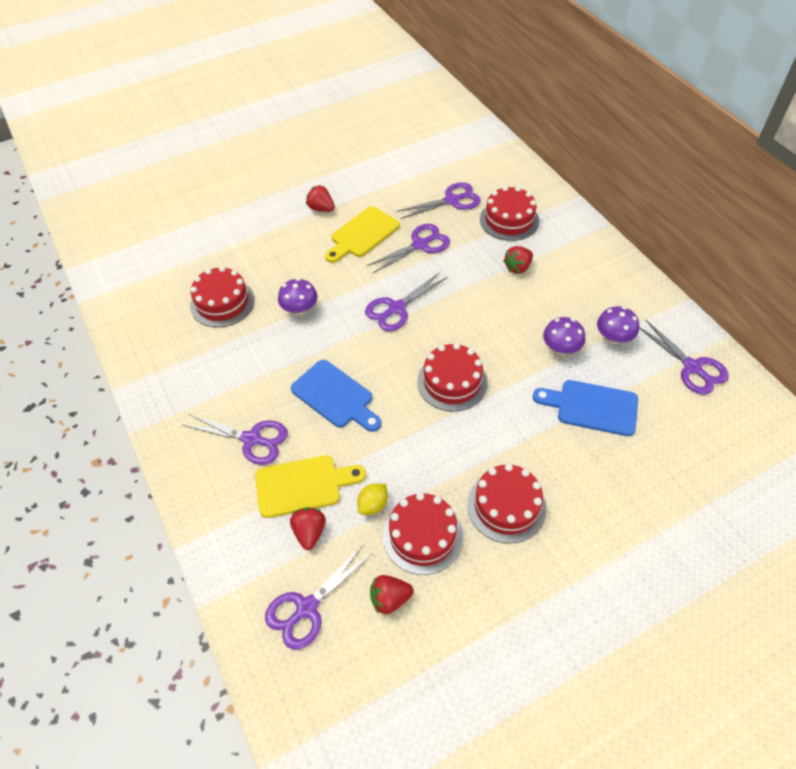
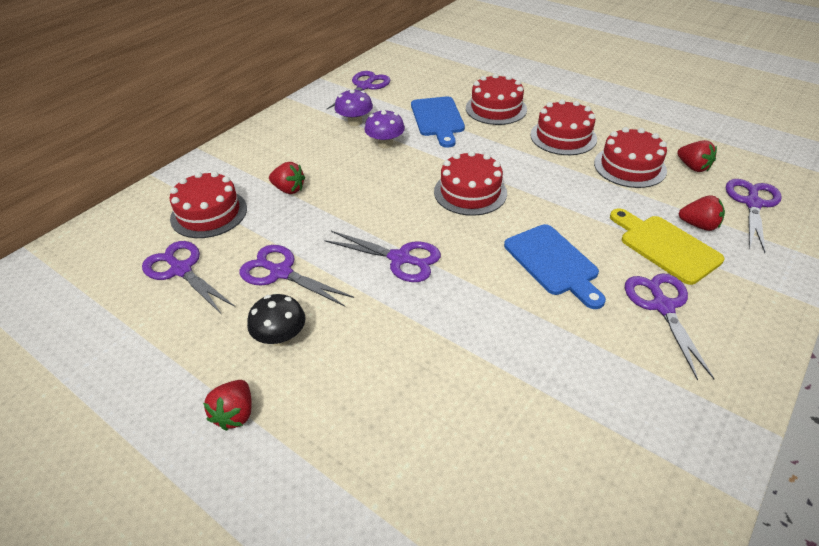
camera: 115 degrees left, 10 degrees down
(222, 302) = (503, 450): red cake -> red cake (496, 108)
(300, 309) = (456, 347): purple mushroom -> none
(307, 608) = (752, 203): purple scissors -> purple scissors turned 90 degrees counterclockwise
(309, 532) = (699, 225): red strawberry -> red strawberry turned 135 degrees counterclockwise
(335, 396) = (553, 263): blue cutting board -> blue cutting board turned 135 degrees clockwise
(362, 234) = (281, 337): yellow cutting board -> black mushroom
(373, 505) = (634, 199): yellow lemon -> none

